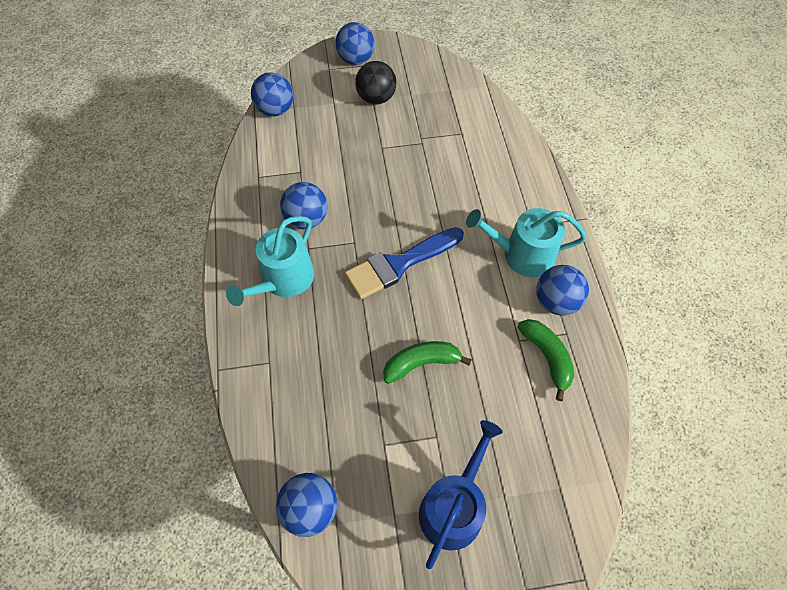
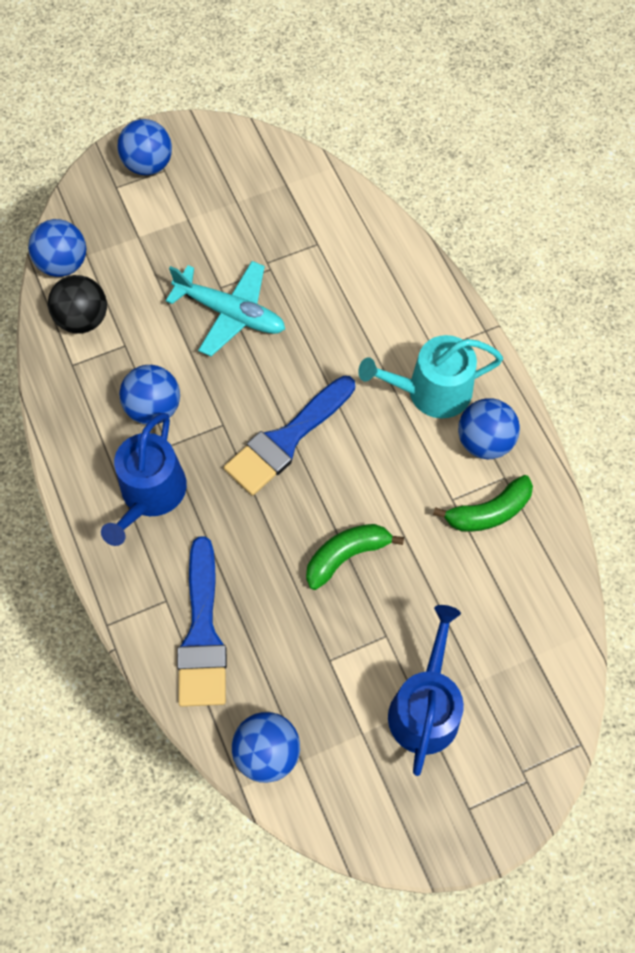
camera: 15 degrees left, 5 degrees up
(283, 280) = (150, 495): turquoise watering can -> blue watering can
(289, 396) = (202, 633): none -> blue brush
(376, 98) = (192, 217): black ball -> black ball (83, 319)
(384, 166) = (230, 313): none -> turquoise plane
(547, 357) = (488, 512): green banana -> green banana turned 105 degrees clockwise

